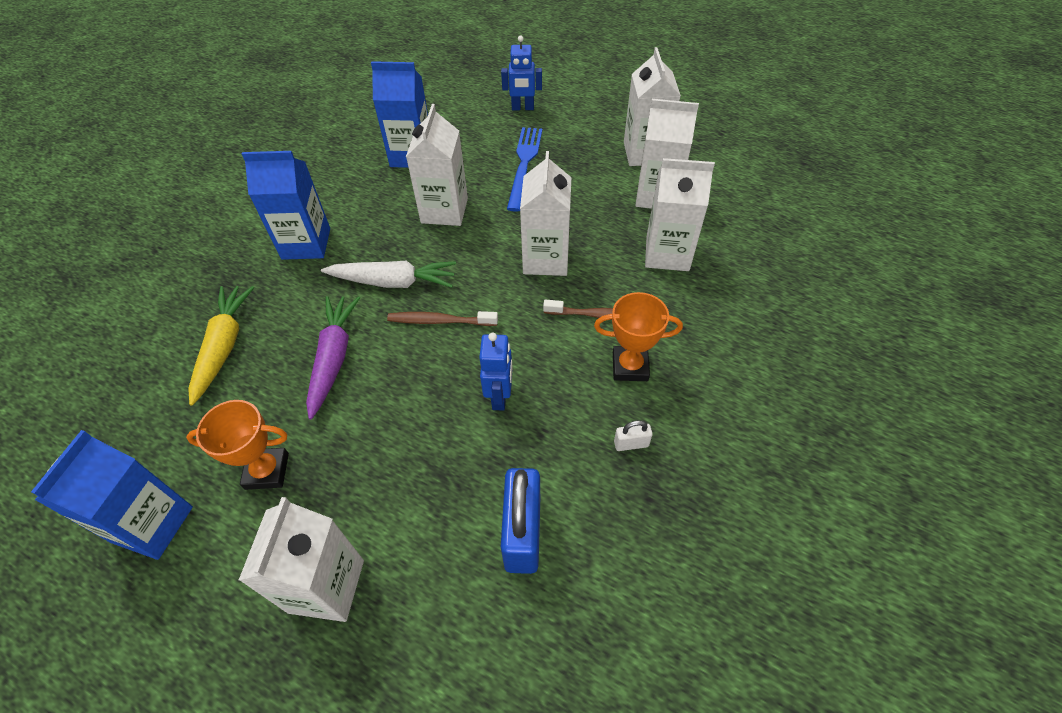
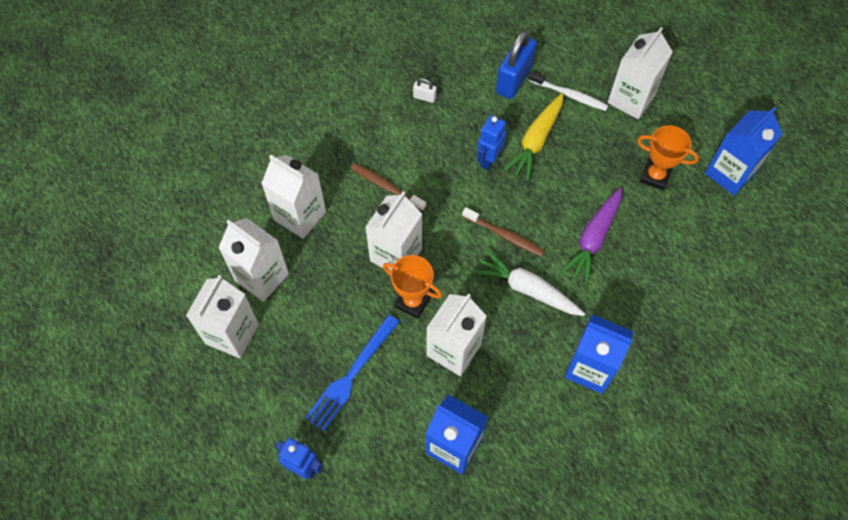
camera: 155 degrees left, 10 degrees up
(224, 346) = (675, 287): yellow carrot -> yellow carrot (536, 141)
(427, 546) = (569, 95): none -> white toothbrush
(630, 366) = (392, 142): orange trophy -> orange trophy (412, 301)

